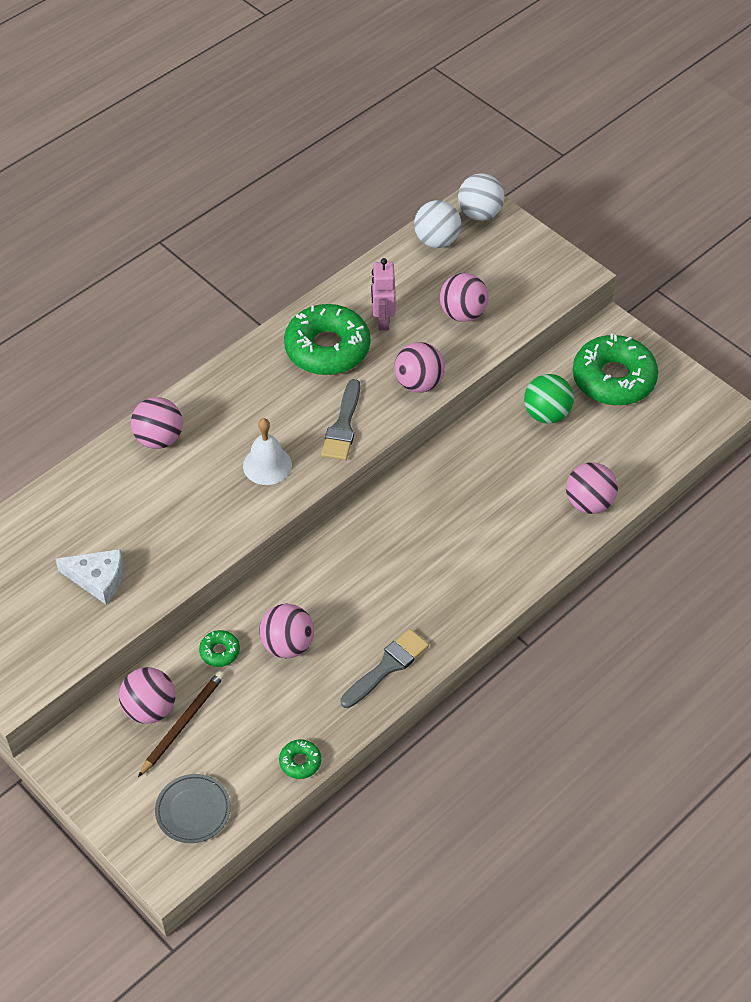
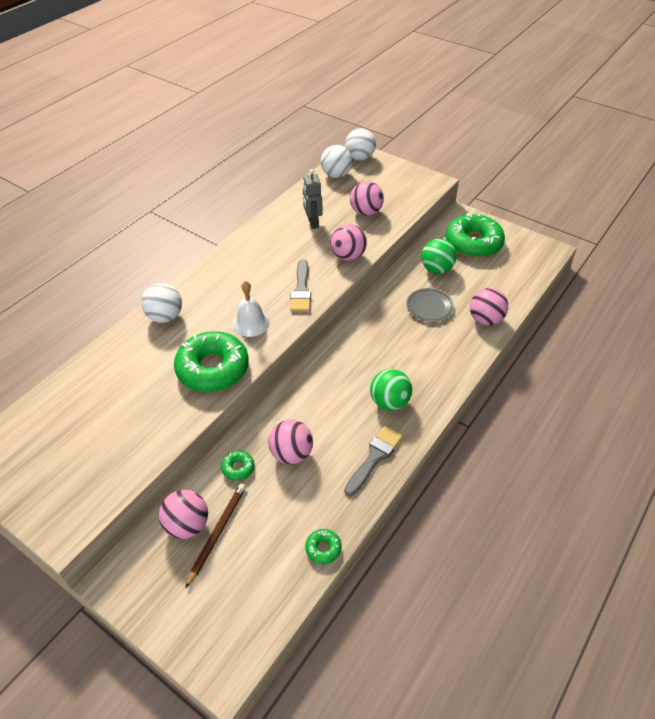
camera: 10 degrees left, 5 degrees down
(98, 579) = (129, 425): white cheese -> none
(159, 439) = (165, 317): pink ball -> white ball
(193, 810) = (239, 610): grey plate -> grey plate (429, 307)
(327, 348) = (278, 244): green donut -> green donut (213, 368)
(383, 320) = (312, 223): pink robot -> grey robot
(425, 599) = (389, 402): none -> green ball

